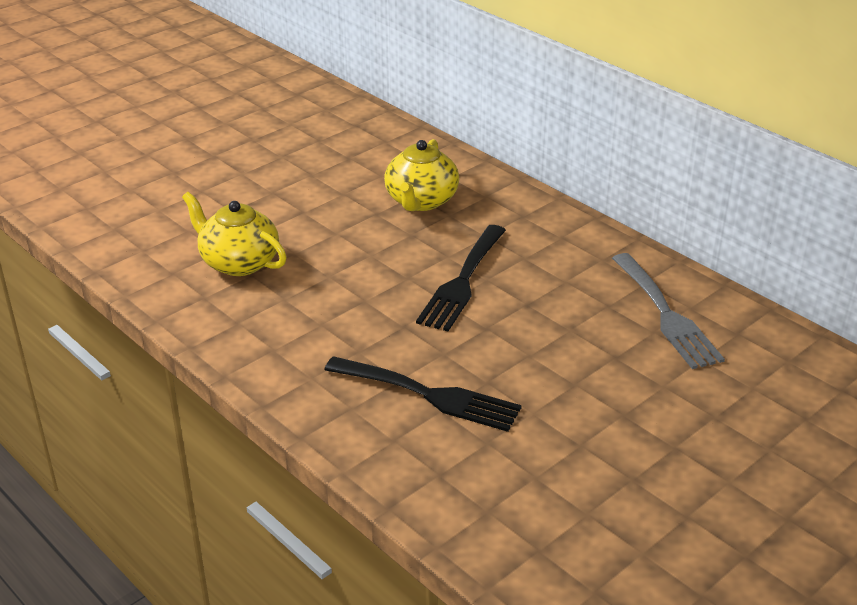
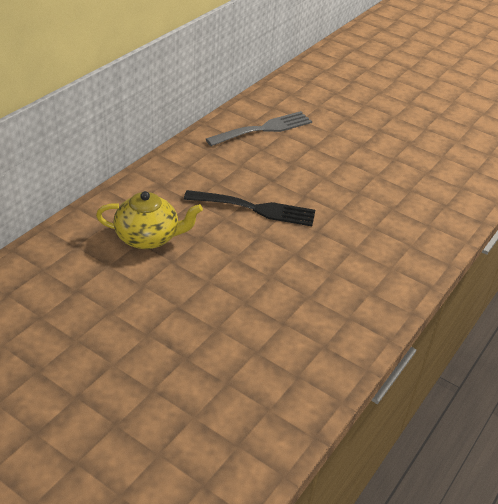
camera: 105 degrees left, 5 degrees up
(238, 262) = (268, 334): yellow teapot -> none
(429, 395) = (381, 214): black fork -> none

